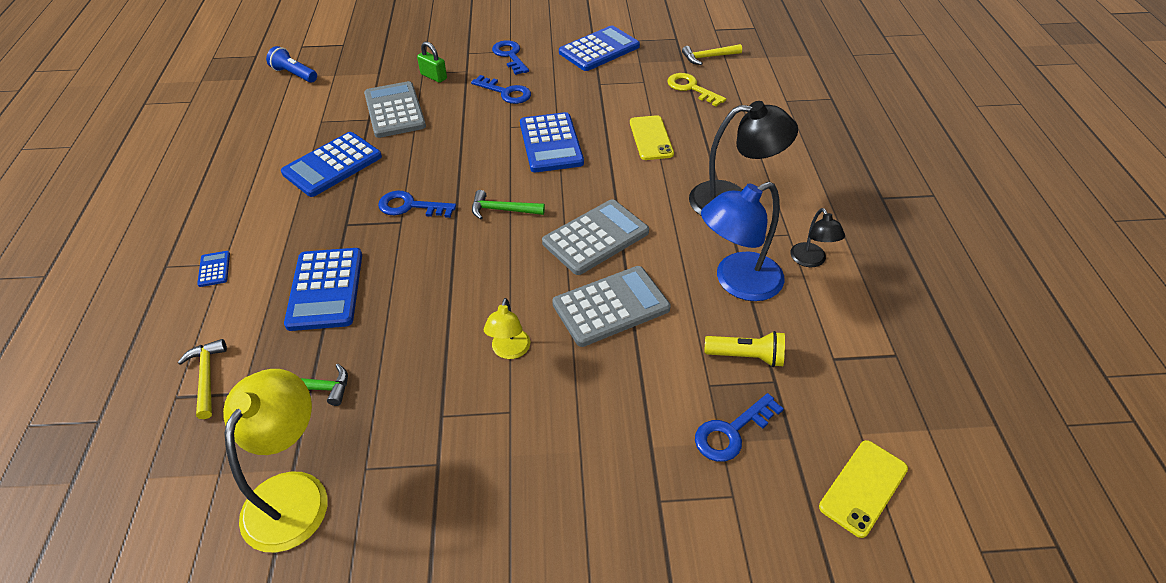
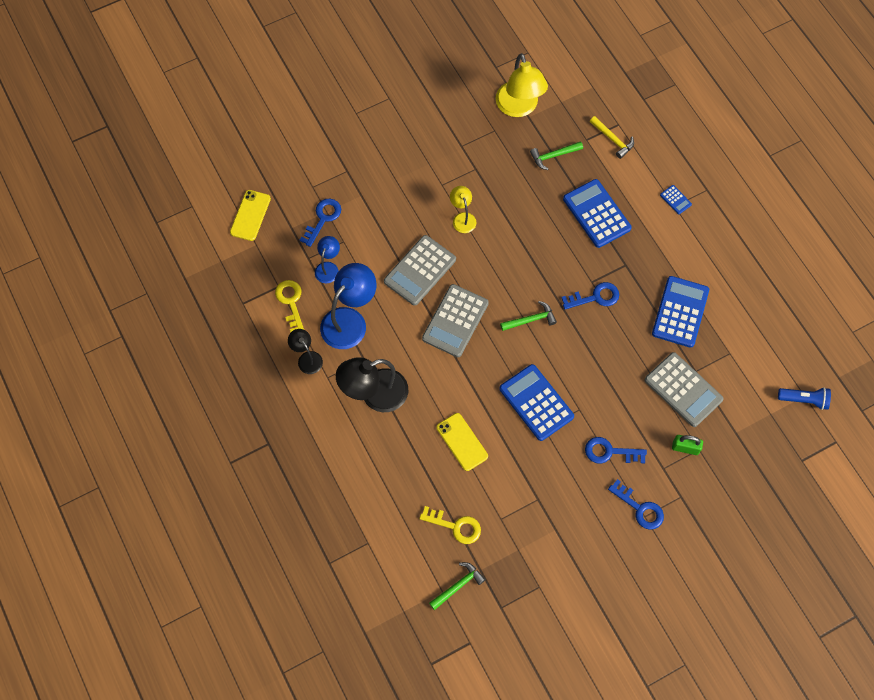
camera: 155 degrees right, 20 degrees up
(599, 49) = (564, 554): blue calculator -> none
(708, 57) = (458, 585): yellow hammer -> green hammer
(746, 356) = (328, 268): yellow flashlight -> blue lamp
(818, 331) = (290, 302): none -> yellow key

